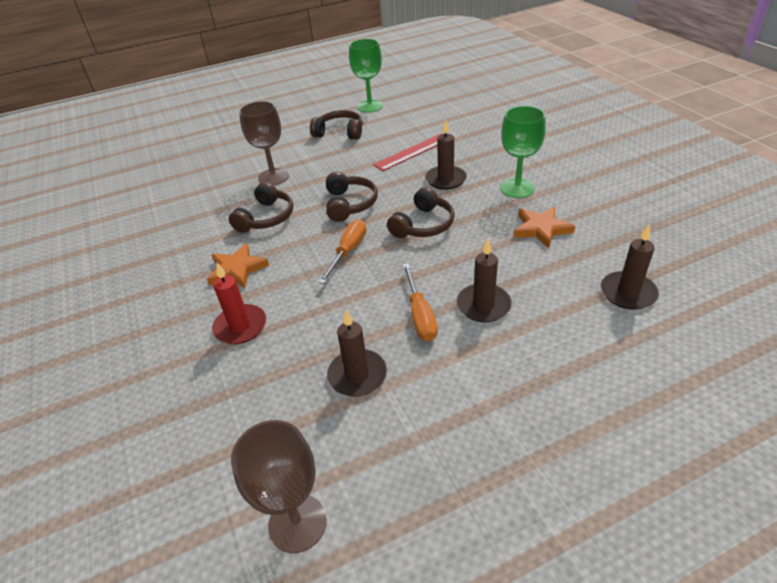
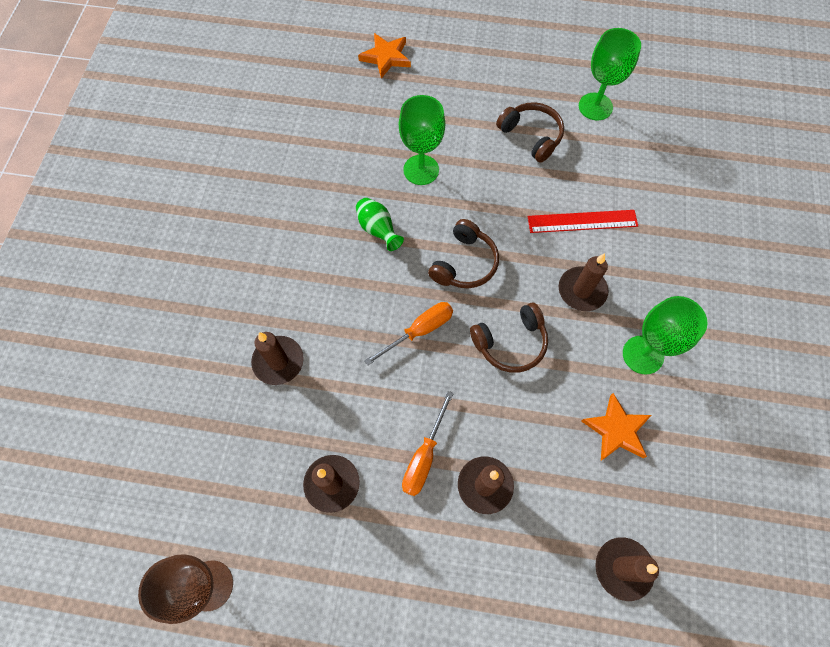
camera: 30 degrees right, 25 degrees up
(237, 269) = (314, 287): orange star -> orange star (386, 57)
(240, 326) = (278, 361): red candle -> brown candle
(266, 217) = (378, 230): brown headphones -> green vase
(273, 177) = (421, 170): brown goblet -> green goblet

